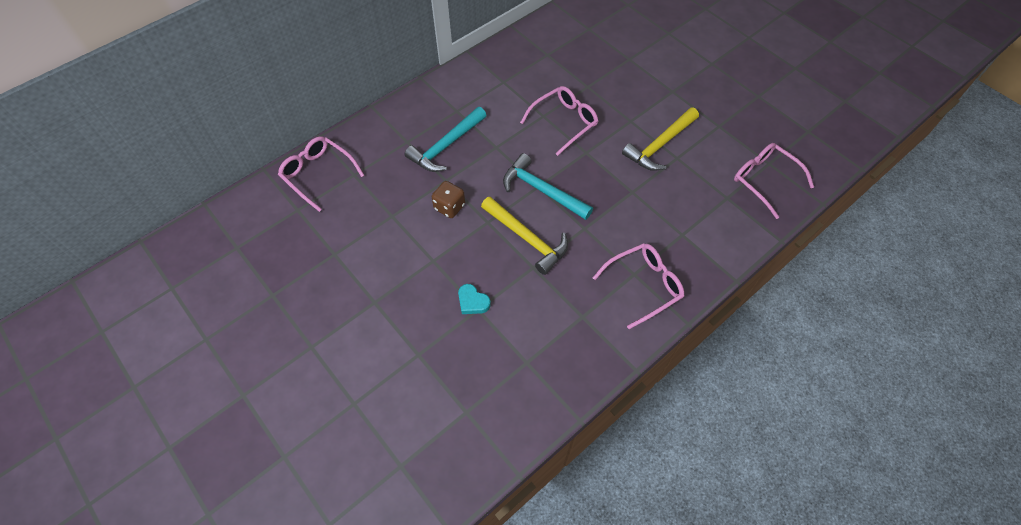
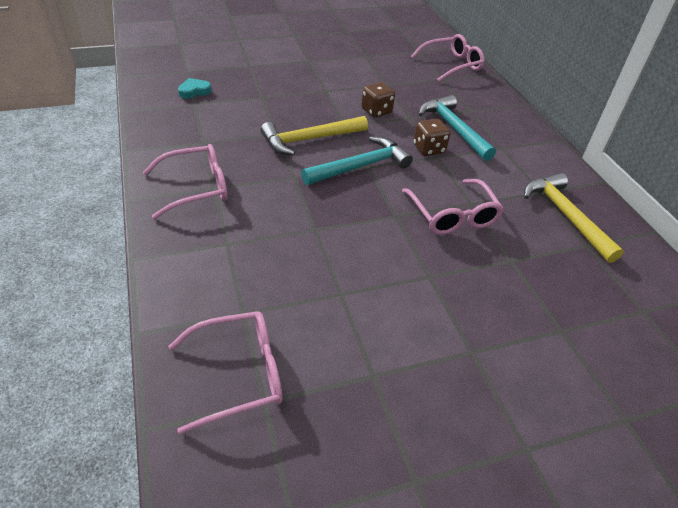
camera: 110 degrees right, 15 degrees down
(472, 302) = (270, 96): turquoise heart -> turquoise heart (194, 91)
(489, 155) = (429, 149): none -> brown dice
(643, 286) = (196, 188): pink glasses -> pink glasses turned 105 degrees counterclockwise
(659, 145) = (371, 285): yellow hammer -> yellow hammer (565, 215)

